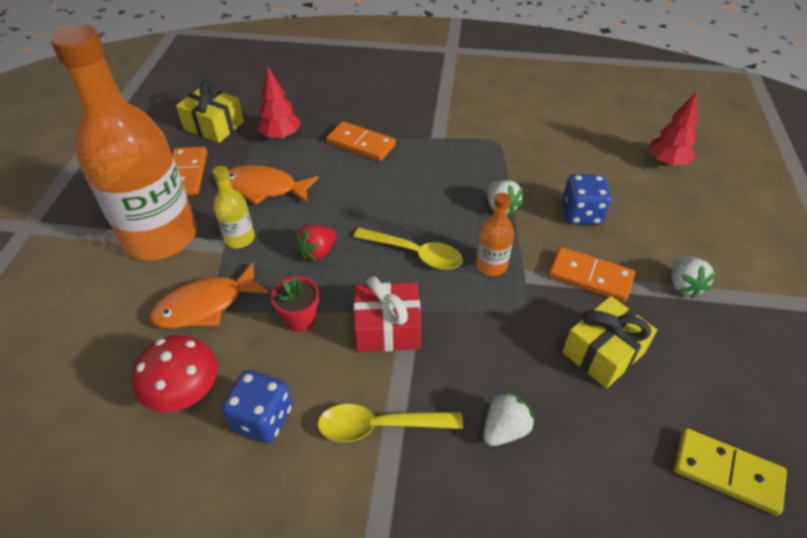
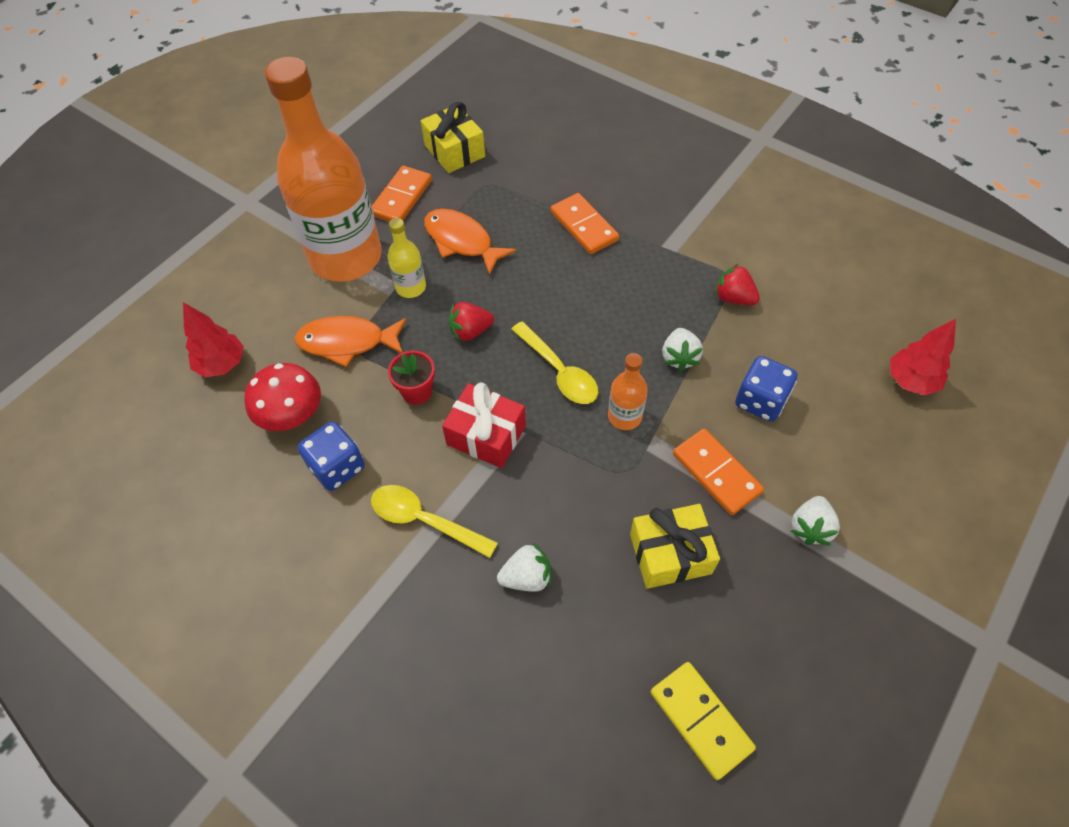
camera: 30 degrees right, 10 degrees up
(280, 136) = (510, 187): red tree -> red tree (222, 364)
(509, 153) = (733, 298): none -> red strawberry

